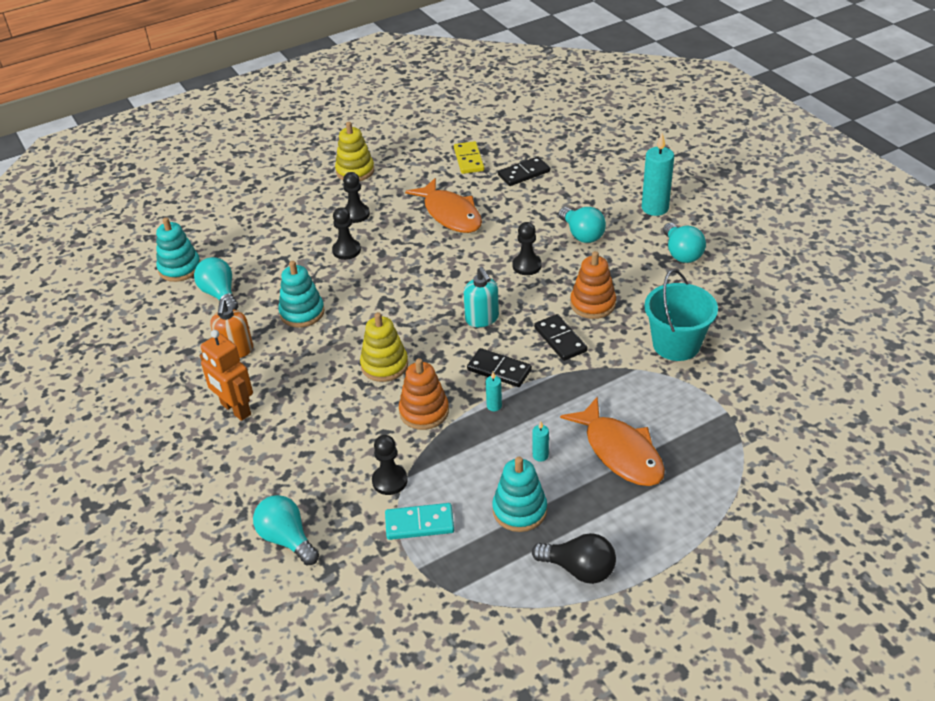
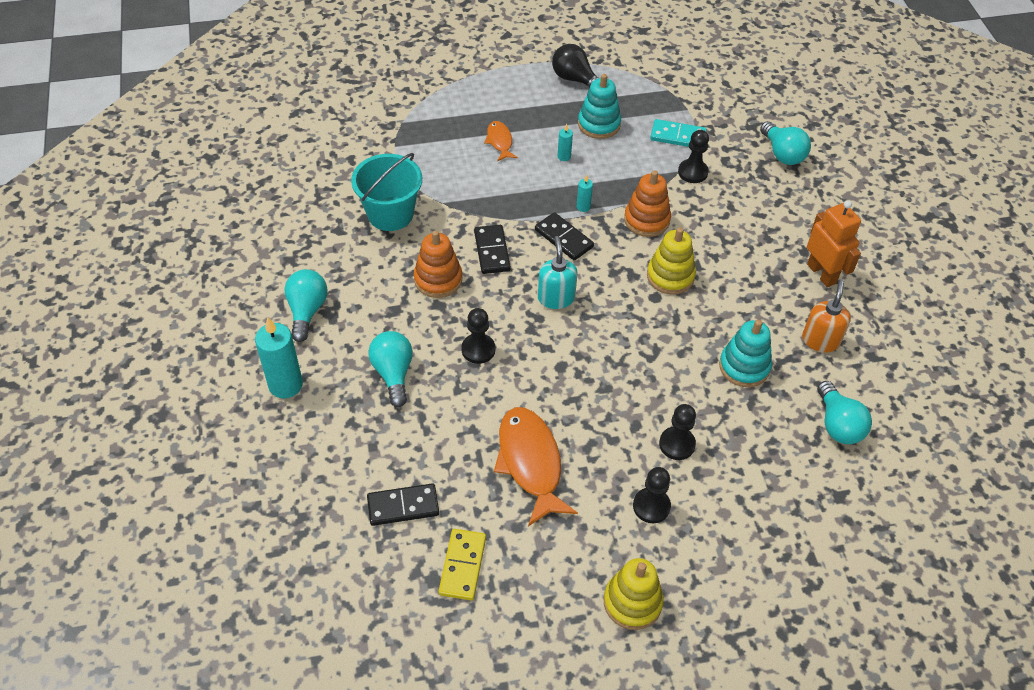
camera: 165 degrees left, 10 degrees up
(180, 268) = (890, 485): turquoise stacking toy -> none
(620, 452) = (500, 141): orange fish -> orange fish, size x0.52

